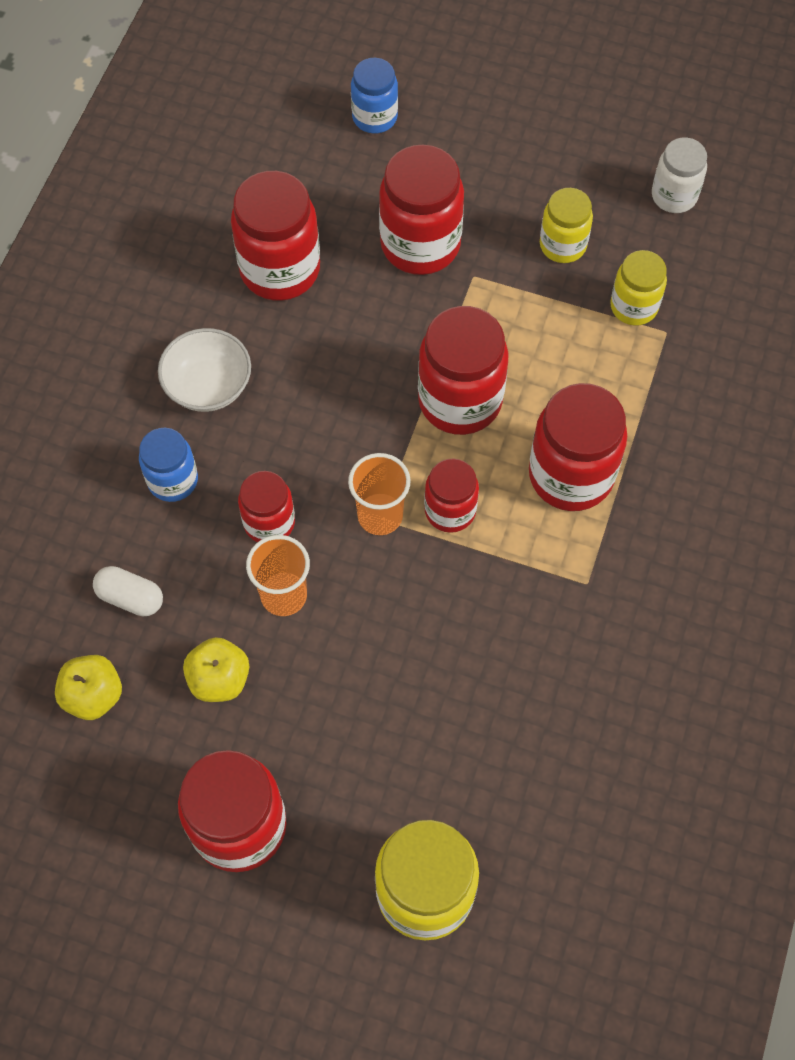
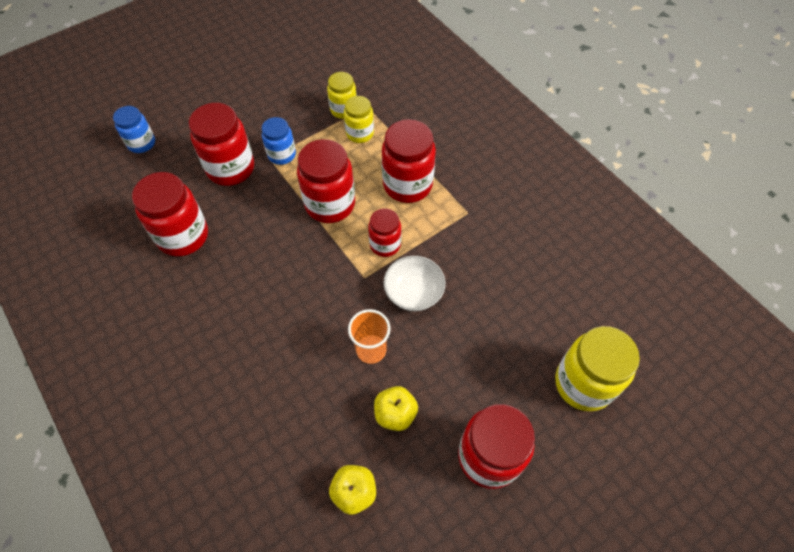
camera: 55 degrees left, 5 degrees down
(130, 597) = (309, 432): white capsule -> none
(173, 480) = (257, 365): blue jar -> blue jar (282, 155)
(208, 386) = (217, 311): white bowl -> white bowl (413, 293)
(269, 522) = (323, 331): red jar -> none
(380, 515) = (362, 277): orange cup -> none
(562, 245) = (287, 115): yellow jar -> yellow jar (360, 133)
(674, 196) = (303, 62): white jar -> none

